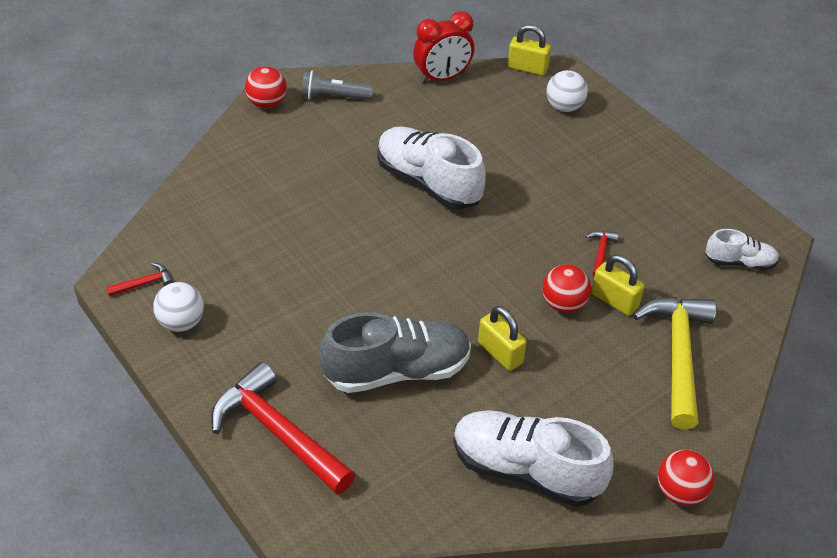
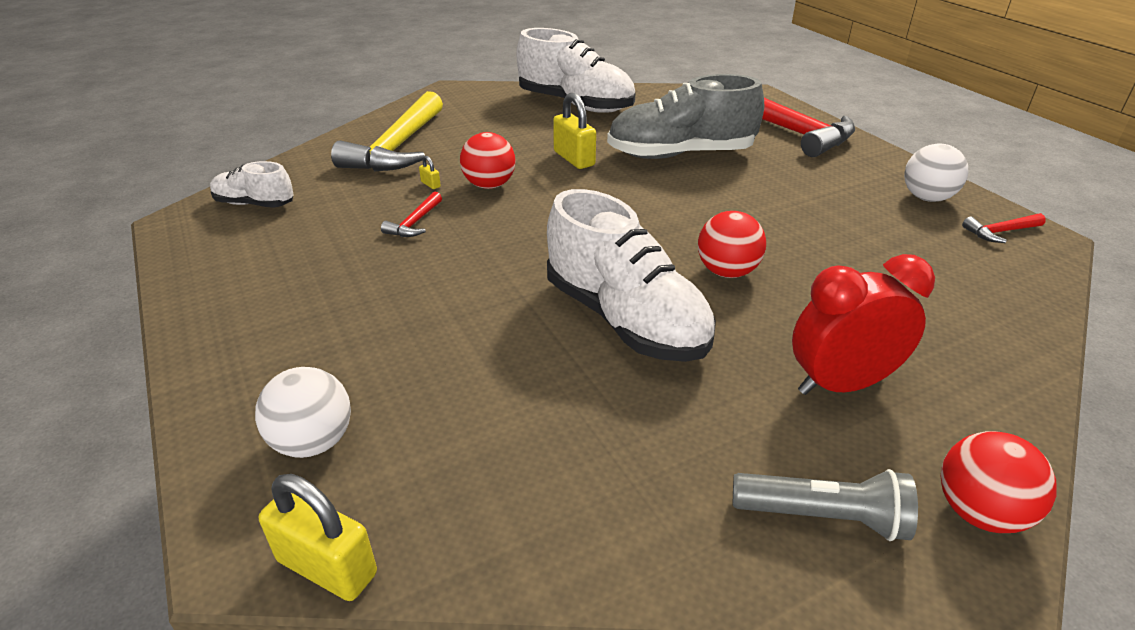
camera: 170 degrees left, 10 degrees down
(442, 78) = (555, 554): red clock -> red clock (840, 384)
(614, 300) = (430, 184): yellow padlock -> yellow padlock, size x0.43
(680, 492) = (460, 91): red ball -> red ball (727, 272)

